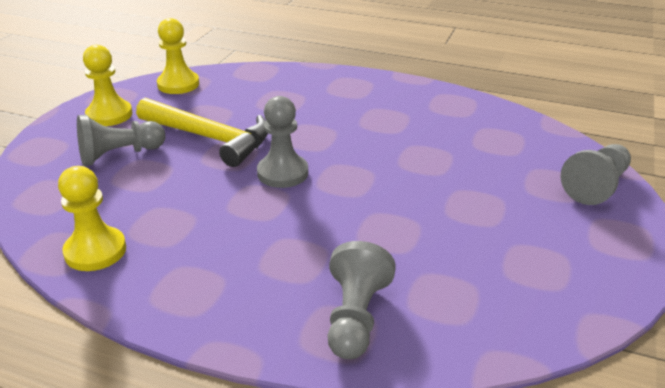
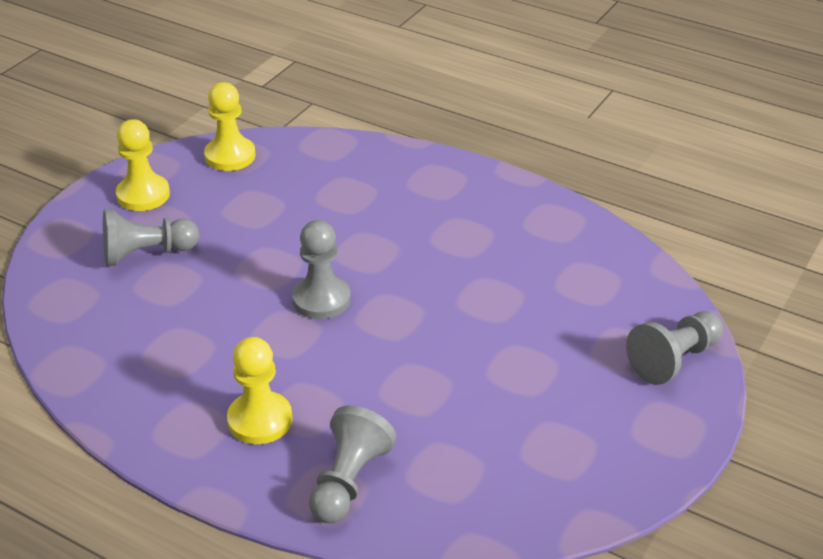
camera: 10 degrees right, 5 degrees up
(95, 251) = (106, 373): yellow pawn -> yellow pawn (260, 420)
(210, 138) = (251, 242): yellow hammer -> none

